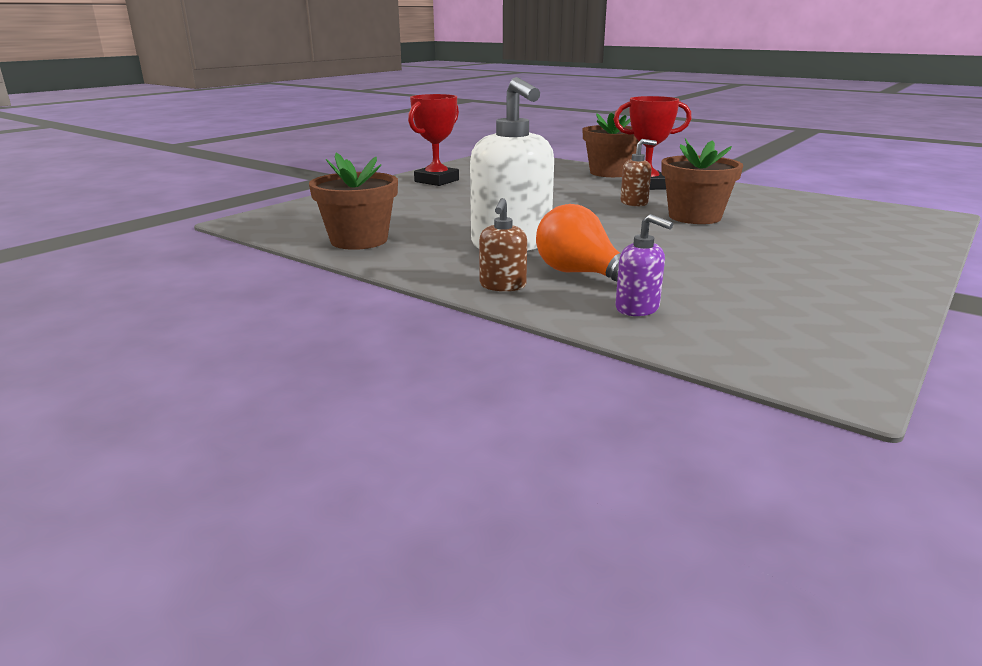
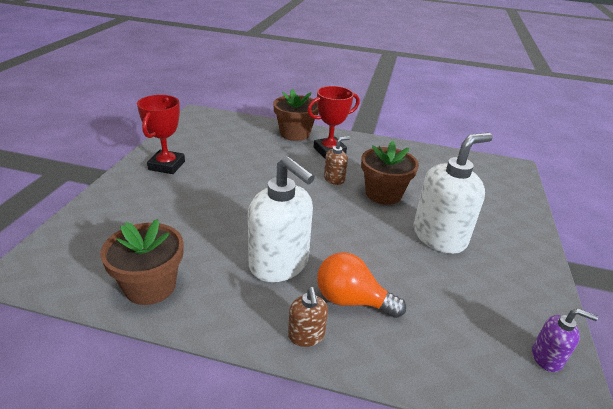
camera: 25 degrees left, 10 degrees up
(637, 308) = (414, 344): purple soap dispenser -> purple soap dispenser (547, 357)
(749, 250) = (439, 236): none -> white soap dispenser

